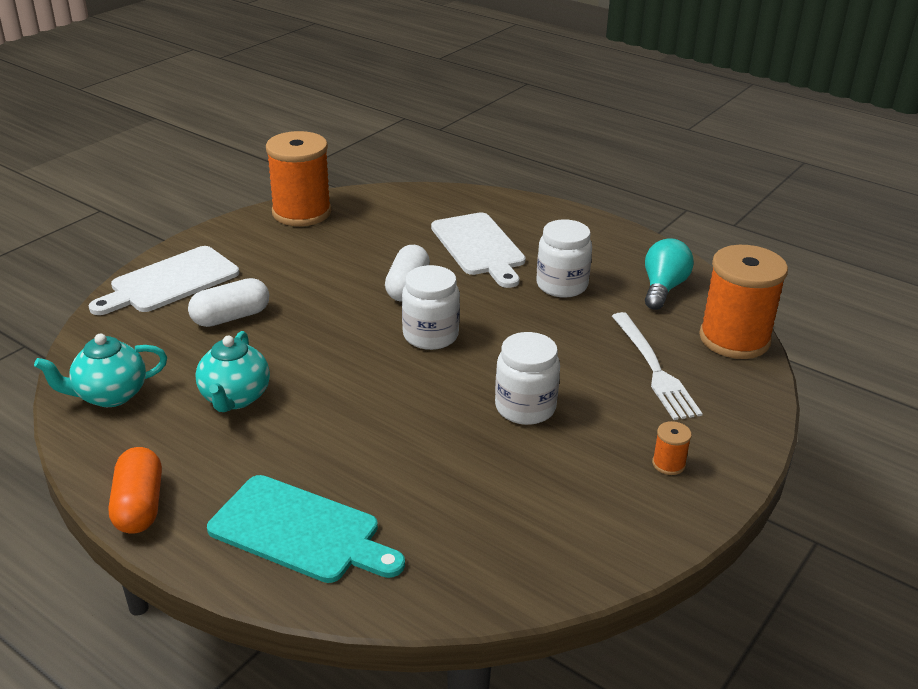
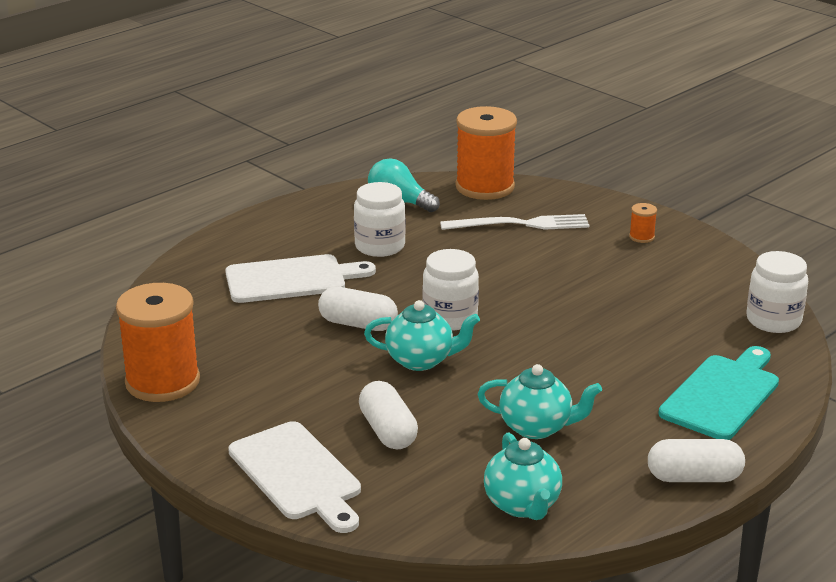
camera: 80 degrees left, 5 degrees down
(139, 506) = (694, 477): orange capsule -> white capsule
(349, 325) = (421, 360): none -> turquoise teapot
(525, 407) = (567, 284): white jar -> white jar (773, 320)

